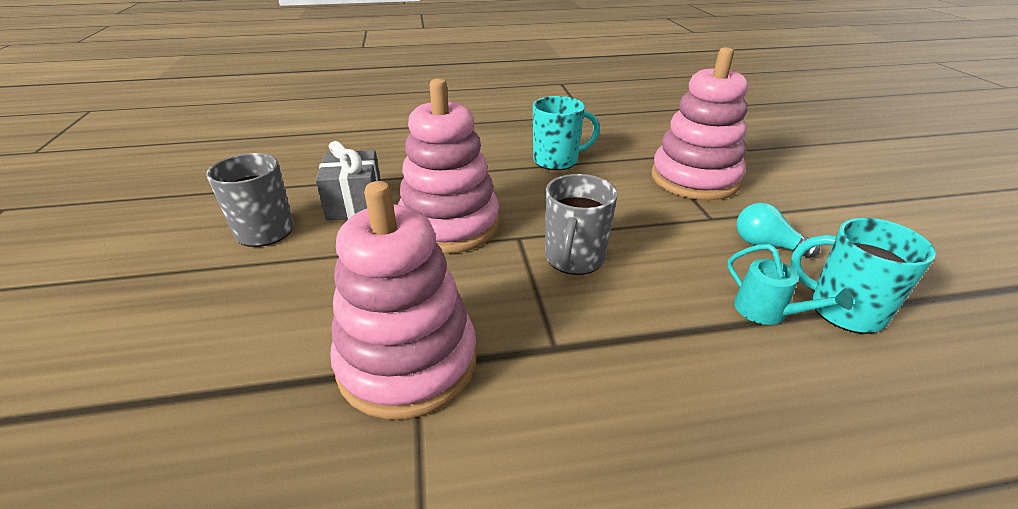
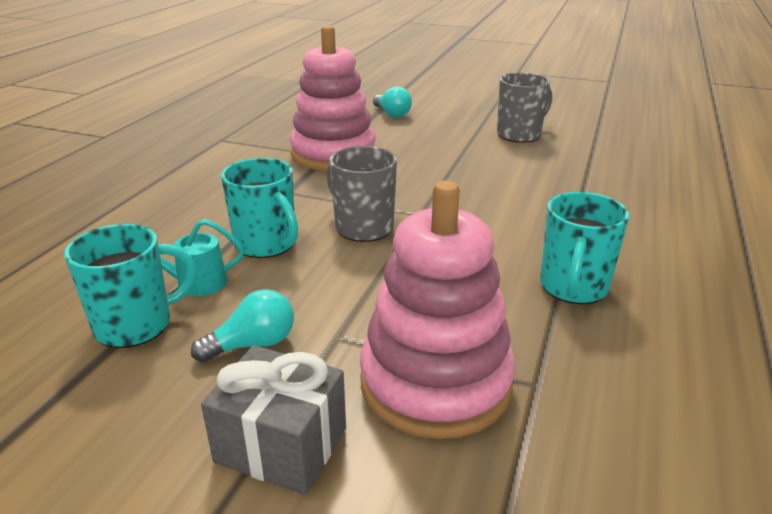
camera: 120 degrees right, 5 degrees down
(183, 372) = (392, 114): none -> turquoise light bulb
(355, 204) = (540, 165): grey gift -> grey gift (281, 445)
(449, 225) = (469, 192): pink stacking toy -> none
(666, 302) = (266, 244): none -> turquoise mug

